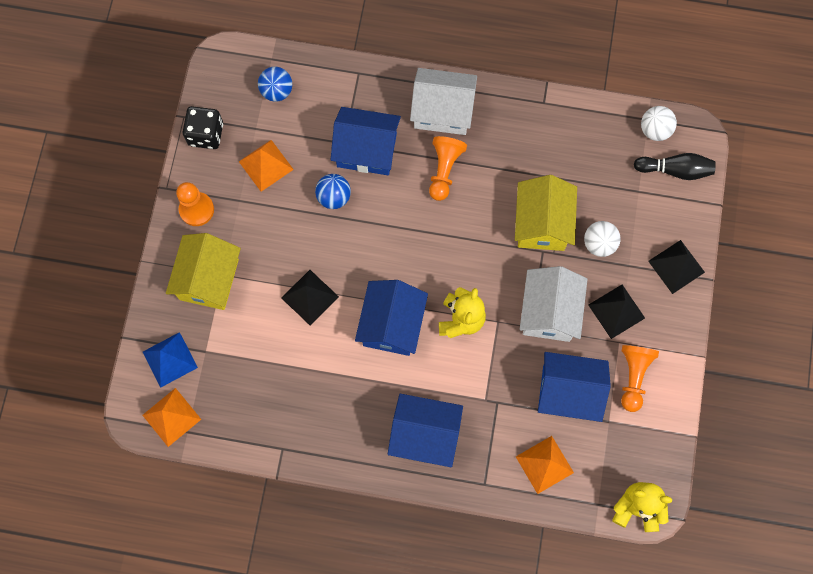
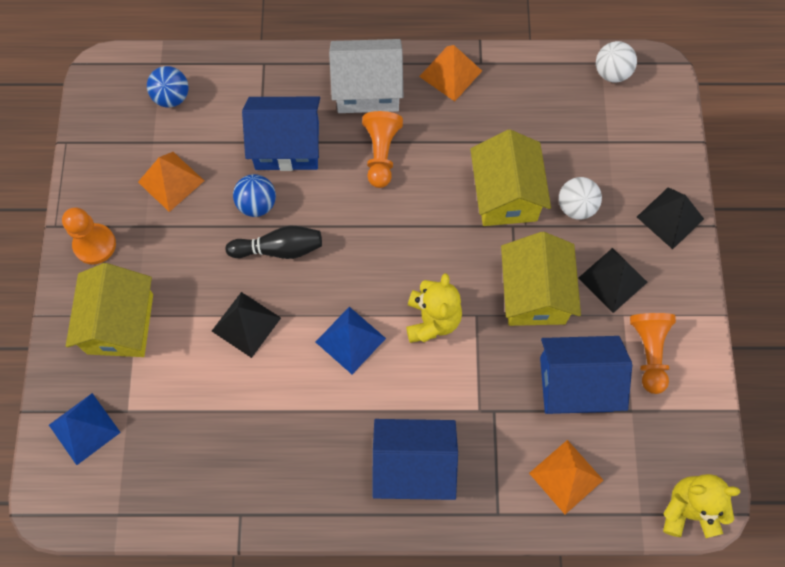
camera: 10 degrees left, 5 degrees down
(171, 417) = (95, 499): orange pyramid -> orange pyramid (450, 73)
(206, 134) = (95, 158): black dice -> none
(391, 324) = (350, 340): blue house -> blue pyramid
(549, 312) = (534, 293): white house -> yellow house
(675, 170) = (644, 112): black bowling pin -> black bowling pin (279, 249)

